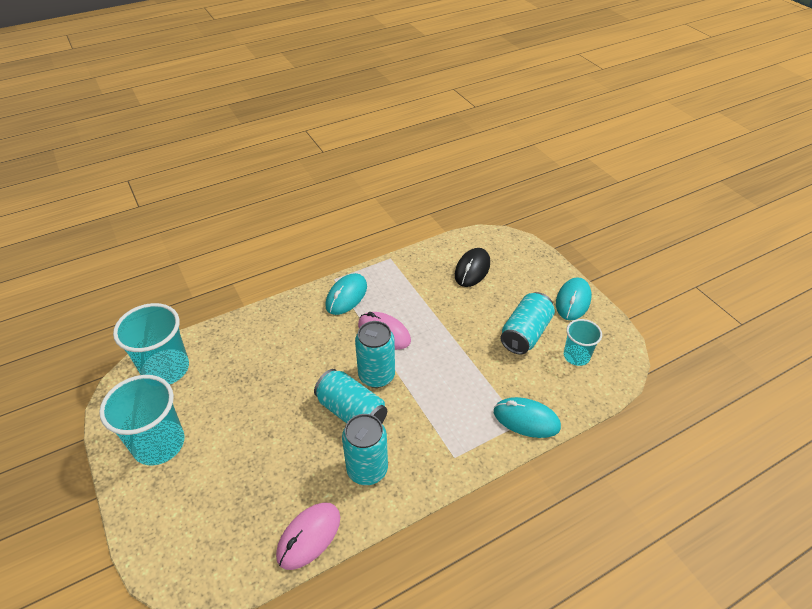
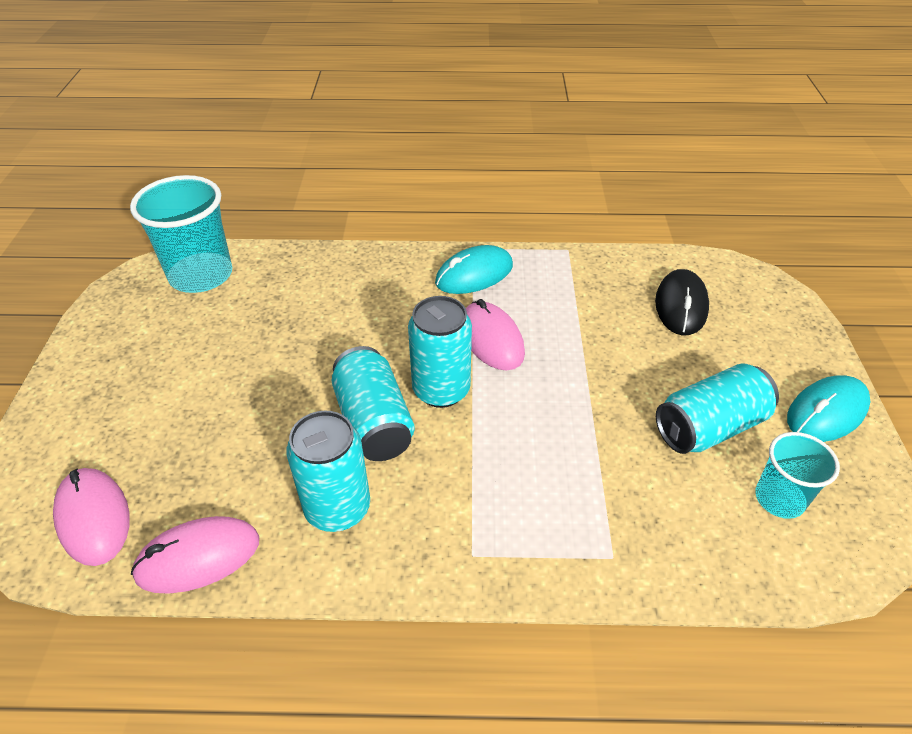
camera: 30 degrees right, 0 degrees up
(159, 444) = (127, 354): turquoise cup -> none
(225, 550) = (93, 518): none -> pink mouse
(472, 269) = (681, 306): black mouse -> black mouse turned 45 degrees counterclockwise
(526, 419) = (626, 556): turquoise mouse -> none

